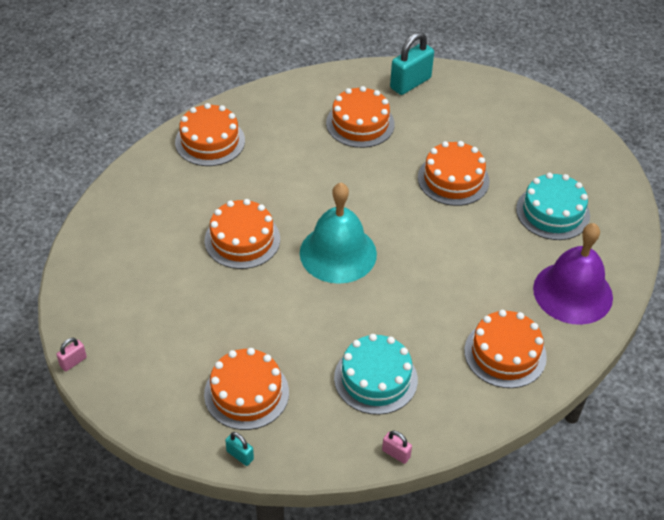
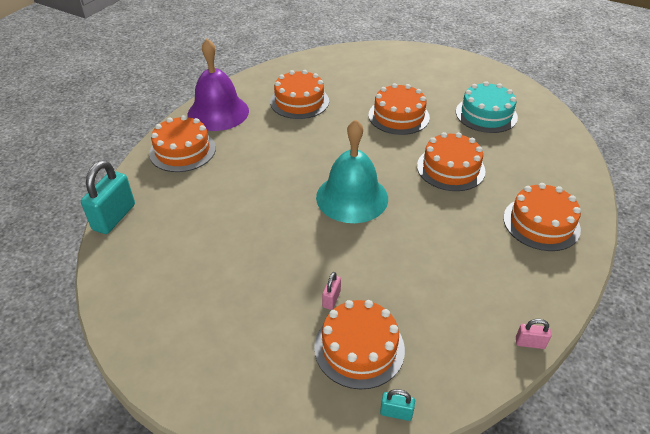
camera: 25 degrees left, 5 degrees down
(73, 362) = (162, 394): pink padlock -> pink padlock (331, 299)
(242, 239) = (262, 216): orange cake -> orange cake (450, 168)
(375, 378) = (461, 285): turquoise cake -> none
(410, 83) = (317, 65): turquoise padlock -> turquoise padlock (114, 217)
(573, 292) = (547, 161): purple bell -> purple bell (218, 112)

